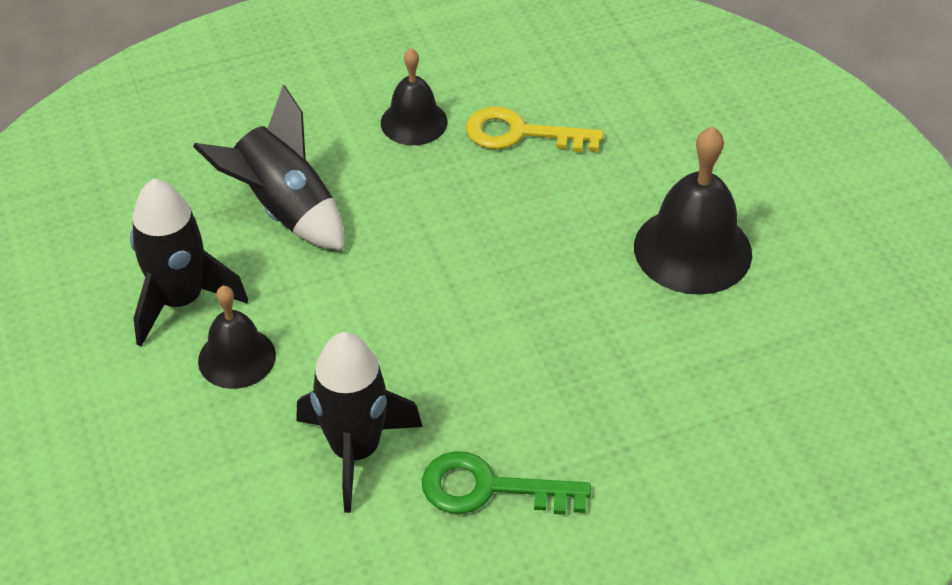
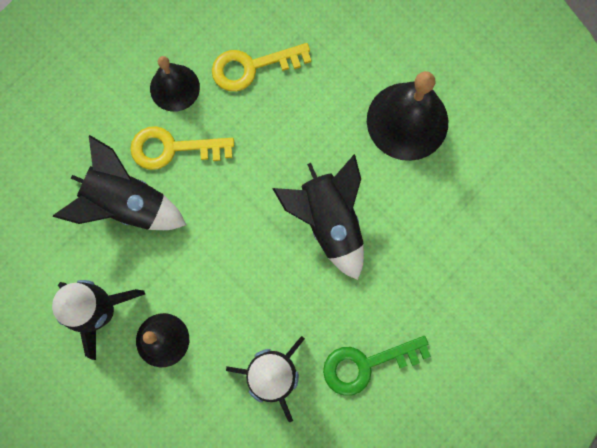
camera: 25 degrees left, 30 degrees up
(375, 176) = (173, 148): none -> yellow key
(528, 315) = (329, 222): none -> black rocket

